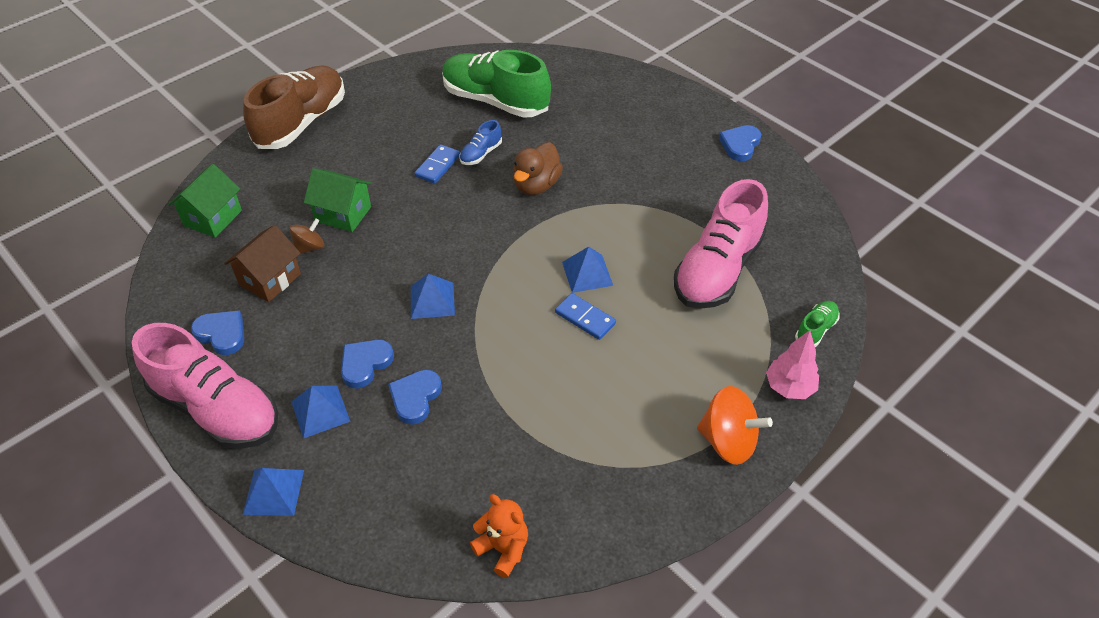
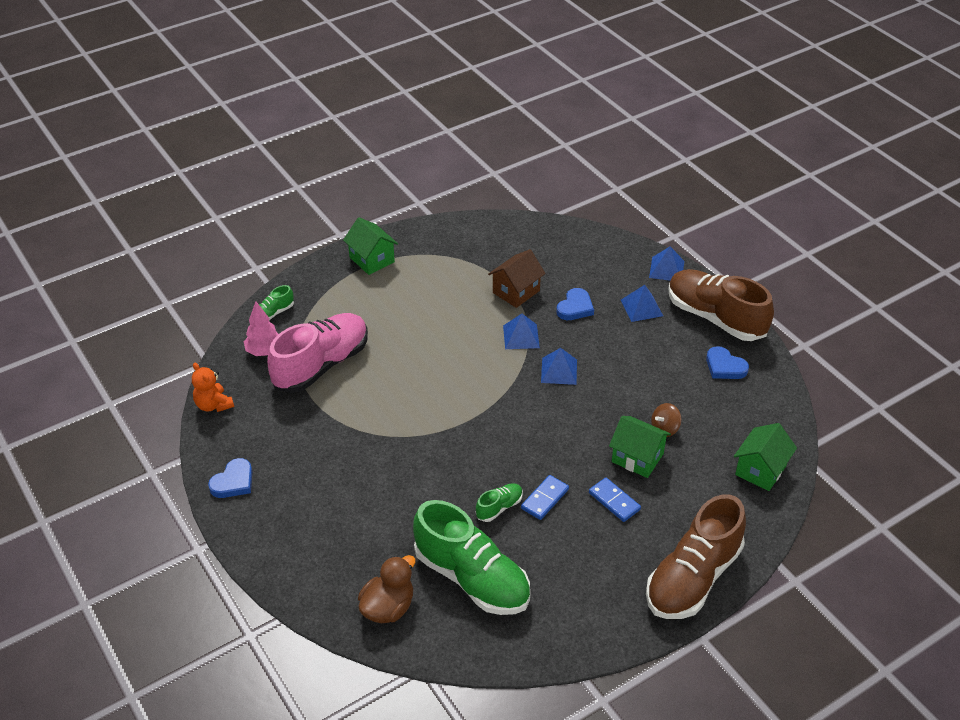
camera: 170 degrees left, 5 degrees down
(217, 408) = (715, 318): pink shoe -> brown shoe
(270, 279) = (695, 405): brown house -> brown house (516, 292)
(365, 364) = (611, 332): blue heart -> none
(481, 154) = (499, 507): blue shoe -> green shoe
(503, 549) = (527, 228): orange teddy bear -> orange teddy bear (213, 405)
(536, 185) = (451, 463): brown duck -> brown duck (388, 608)
(585, 318) = (441, 343): blue domino -> blue domino (614, 501)
(587, 273) = (428, 376): blue pyramid -> blue pyramid (521, 336)
(728, 441) = (372, 260): orange spinning top -> green house
(789, 387) = (314, 282): pink tree -> pink tree (264, 351)

